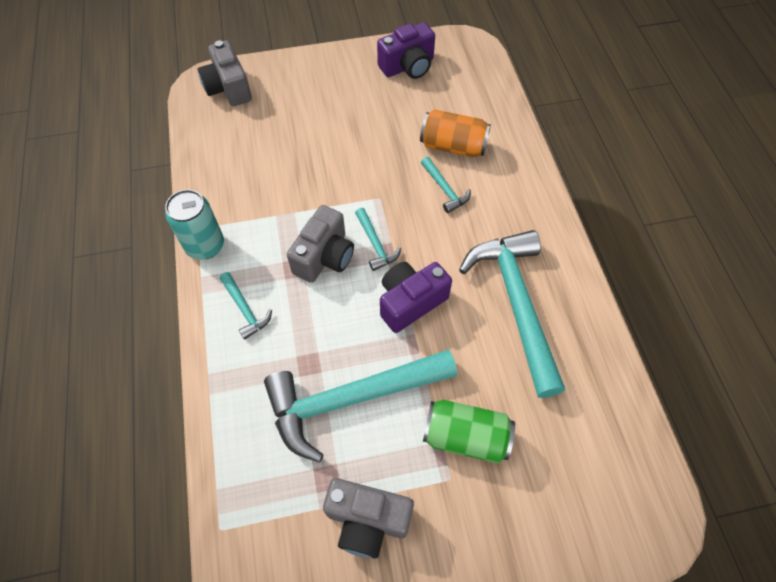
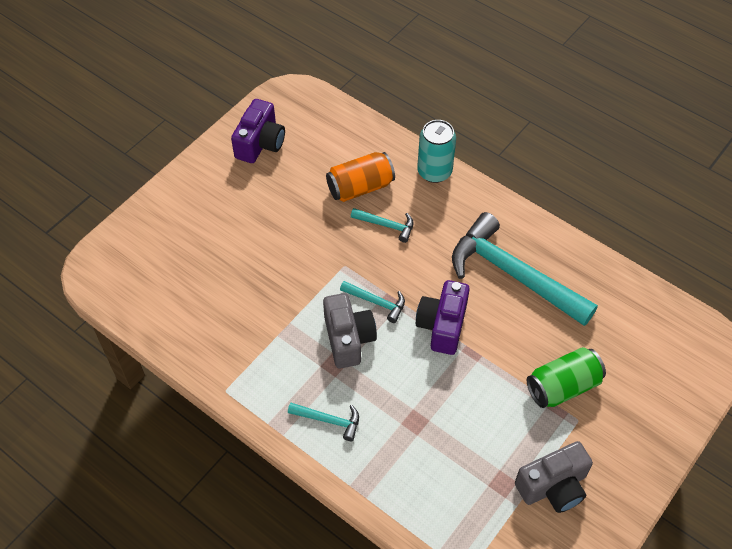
camera: 40 degrees left, 5 degrees down
(205, 246) = (246, 398): turquoise can -> turquoise can (434, 172)
(228, 88) = (122, 260): grey camera -> none
(351, 399) = (467, 421): turquoise hammer -> none

